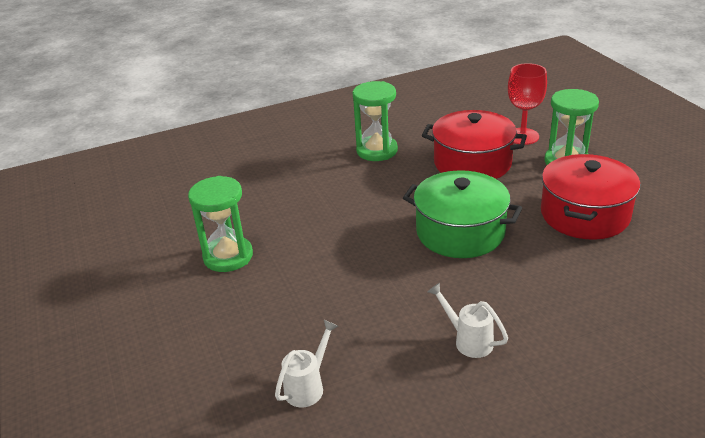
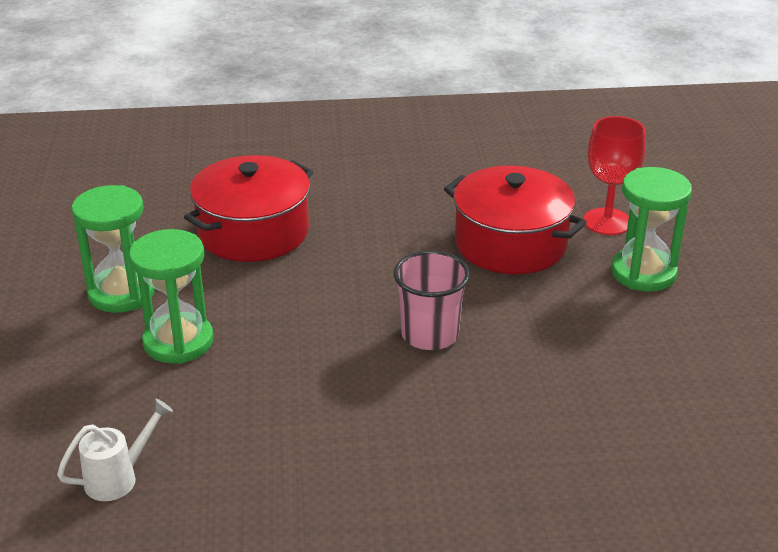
camera: 15 degrees right, 0 degrees up
(377, 151) = (393, 197): green hourglass -> green hourglass (178, 341)
(460, 232) = (430, 334): green pot -> pink cup
(468, 340) = (345, 476): white watering can -> none
(584, 214) = (615, 353): red pot -> red pot (253, 232)

